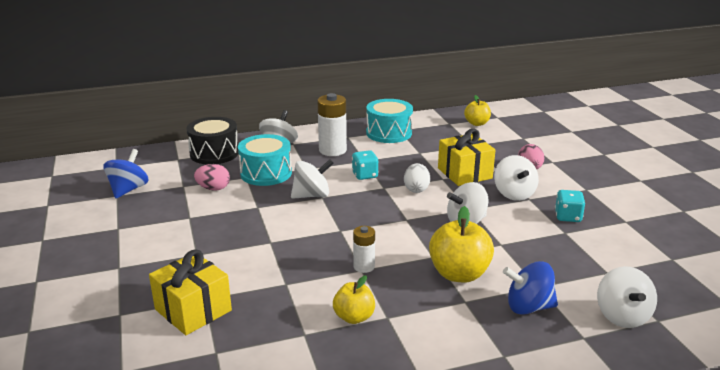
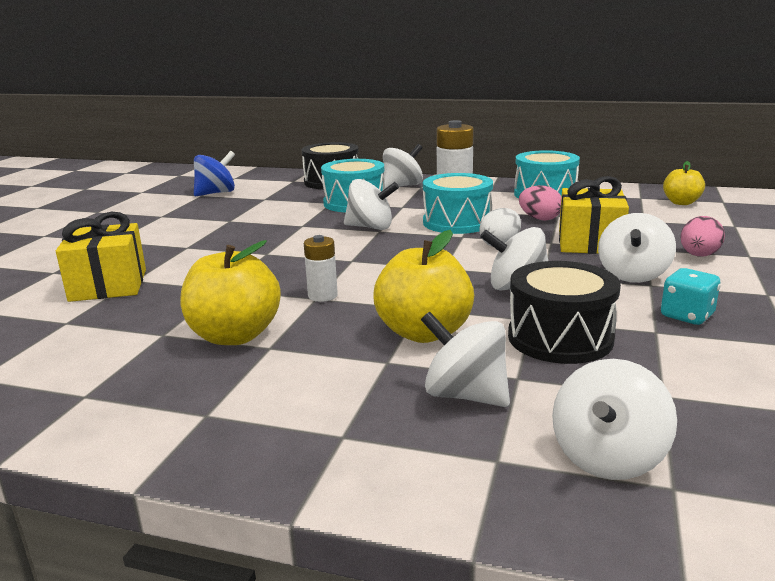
camera: 35 degrees right, 5 degrees down
(213, 188) = (286, 205): pink egg -> pink egg (539, 219)
(354, 317) = (234, 336): yellow apple -> yellow apple, size x1.64
(365, 175) = (457, 222): turquoise dice -> turquoise drum
(528, 253) = (560, 338): none -> black drum
(528, 307) = (465, 395): blue spinning top -> white spinning top

